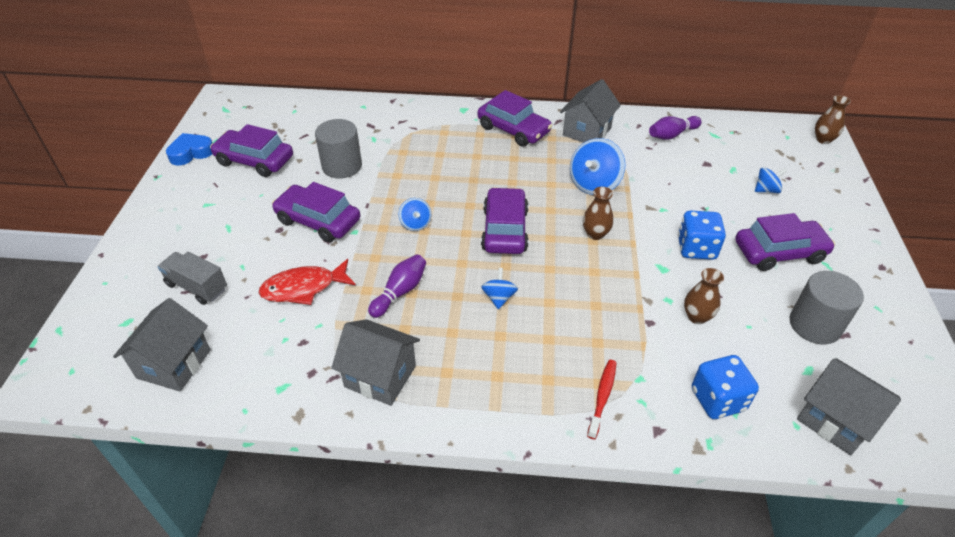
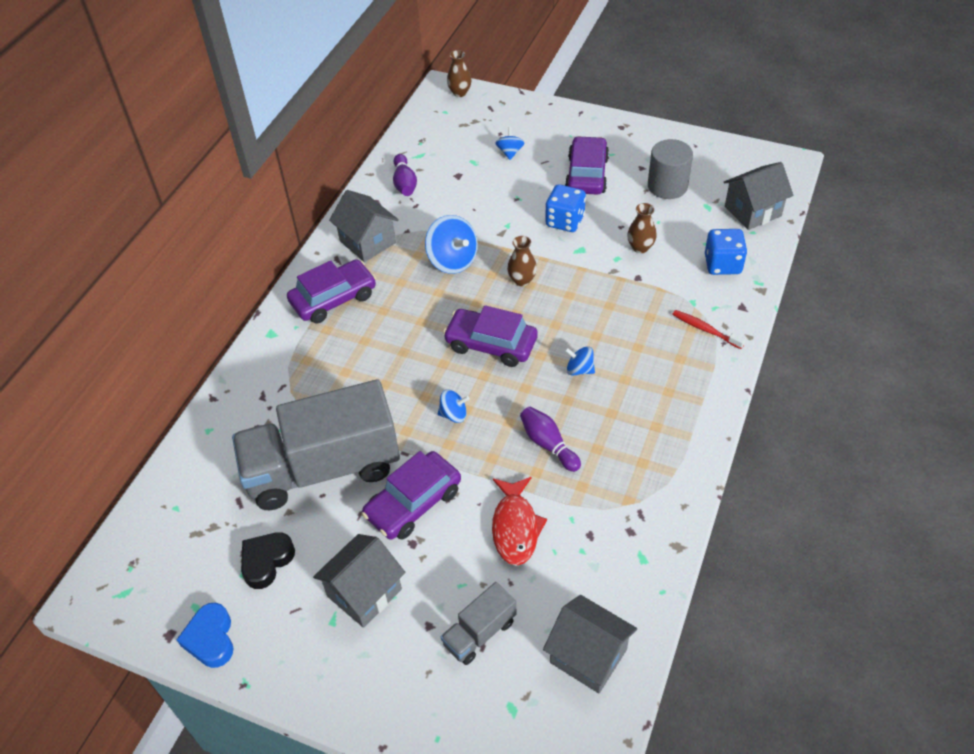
camera: 70 degrees left, 5 degrees up
(254, 161) = (266, 561): purple car -> black heart
(342, 166) = (323, 468): grey cylinder -> grey truck
(380, 376) = (648, 476): grey house -> grey house (364, 593)

